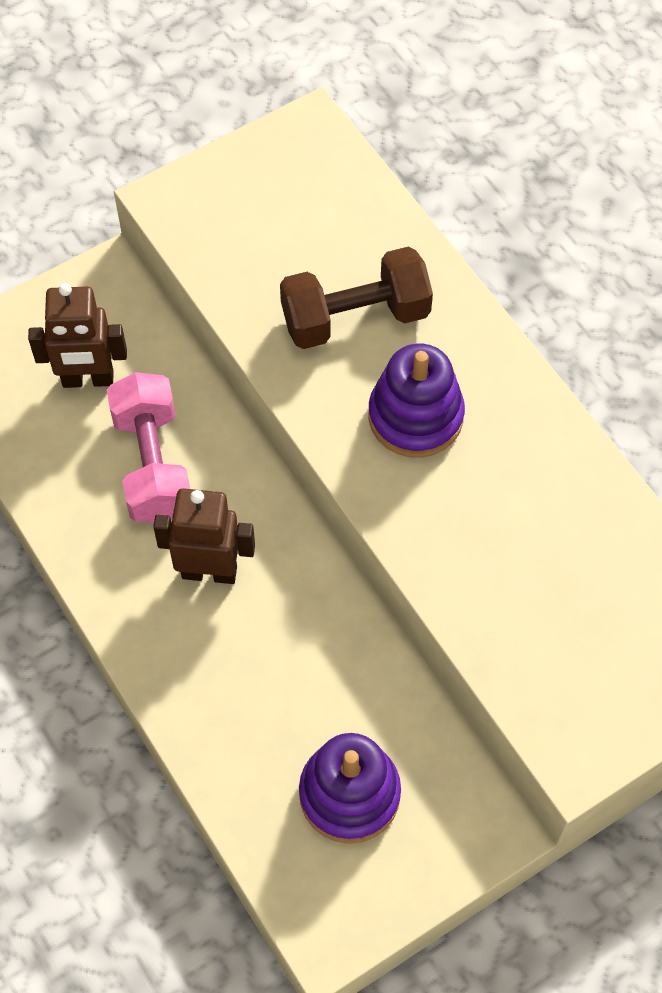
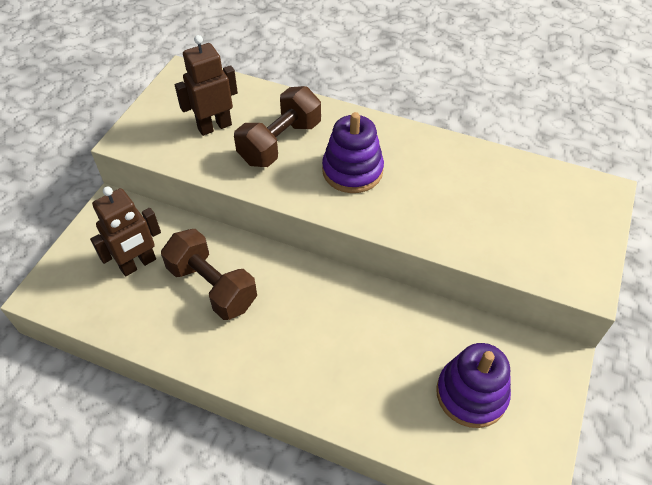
camera: 35 degrees left, 10 degrees down
(153, 464) = (212, 286): pink dumbbell -> brown dumbbell
(209, 571) = (291, 323): brown robot -> brown robot (214, 126)

